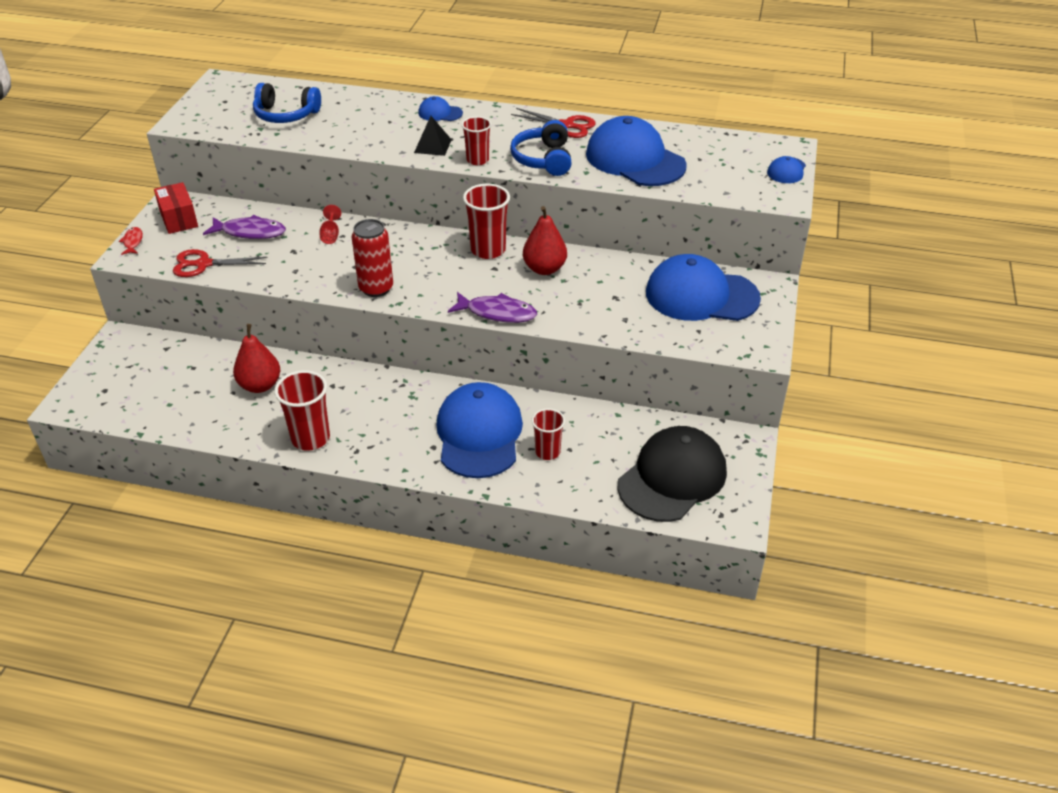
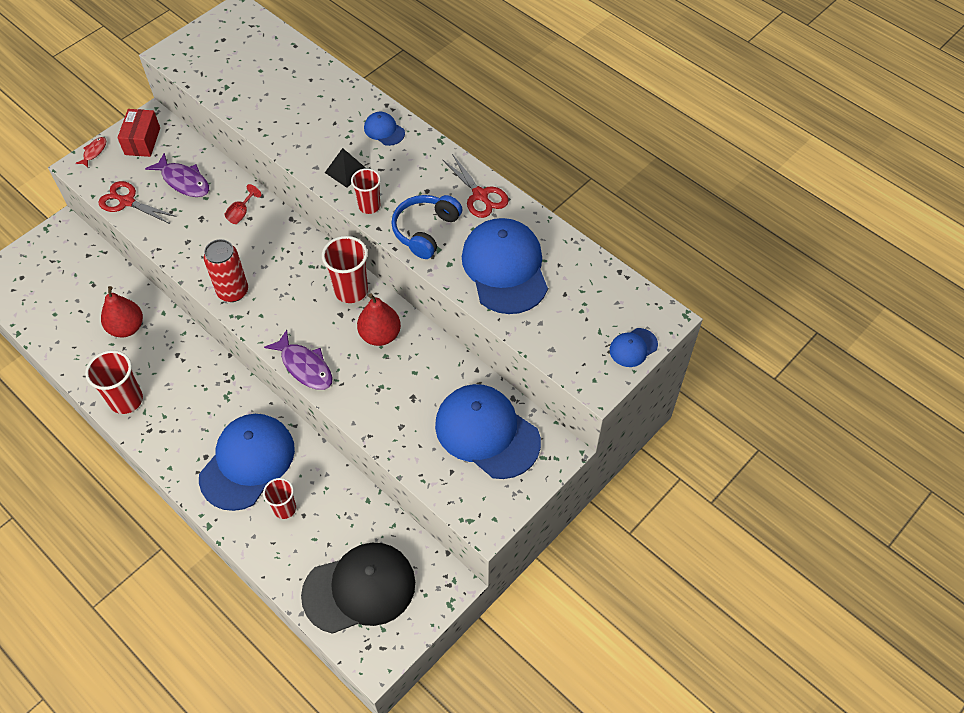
camera: 30 degrees right, 15 degrees up
(286, 115) = (258, 78): blue headphones -> none

